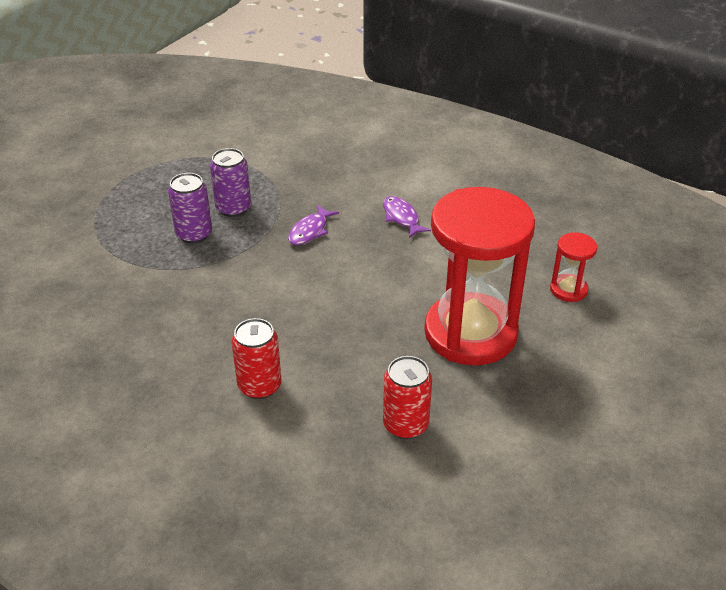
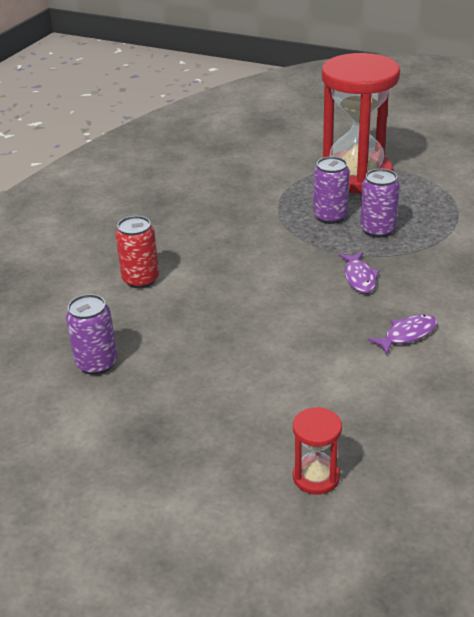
camera: 85 degrees right, 5 degrees down
(310, 231) = (359, 277): purple fish -> purple fish turned 120 degrees counterclockwise
(405, 424) = (96, 363): red can -> purple can
(470, 333) = (225, 398): red hourglass -> red hourglass (355, 176)

